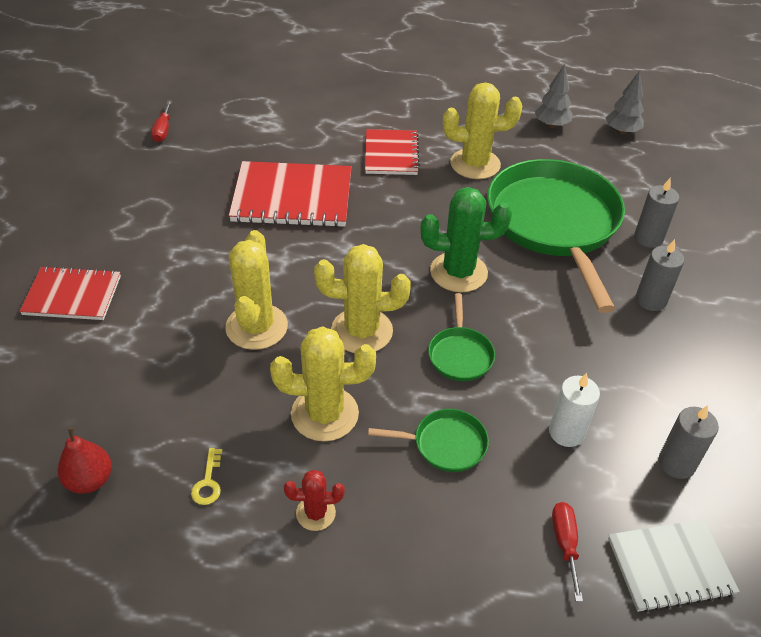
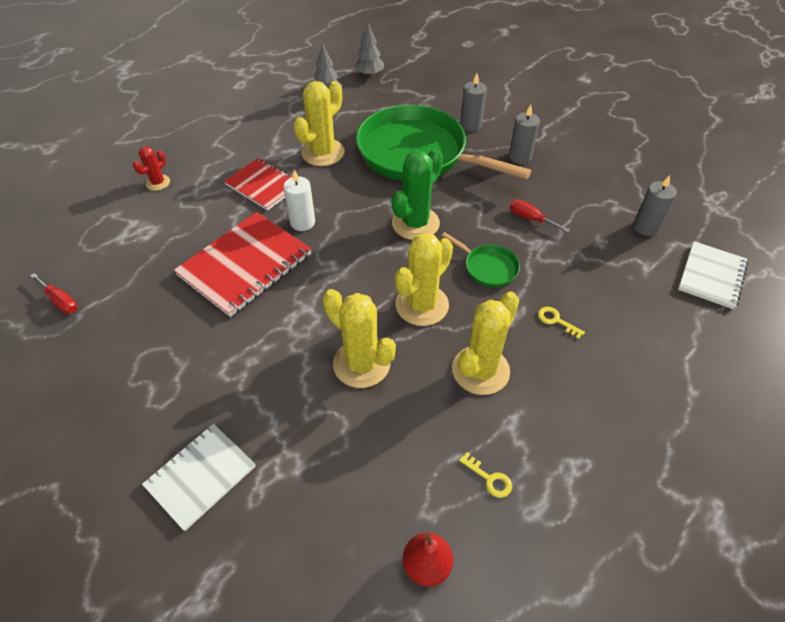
camera: 50 degrees left, 5 degrees up
(72, 295) = (200, 476): red notebook -> white notebook
(315, 513) = (563, 425): red cactus -> red cactus (158, 183)
(445, 444) = (556, 320): green pan -> yellow key
(565, 544) = (669, 311): red screwdriver -> red screwdriver (530, 218)
(566, 432) = (590, 258): white candle -> white candle (302, 222)

